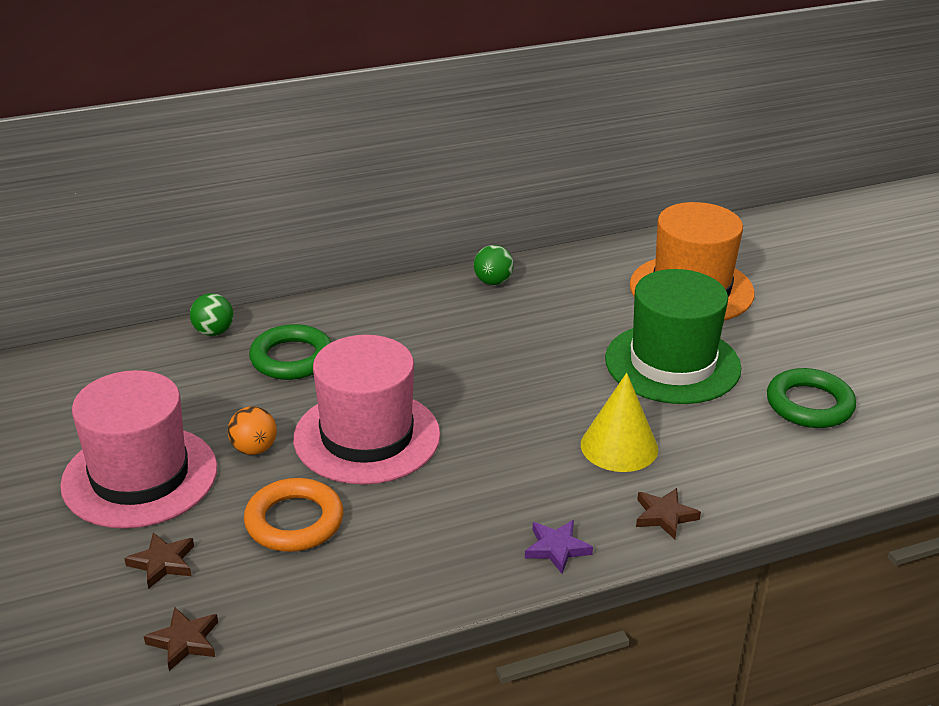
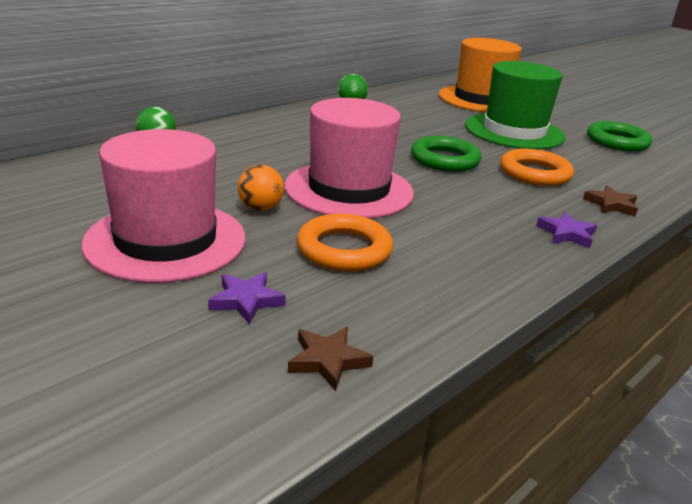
camera: 25 degrees left, 5 degrees down
(163, 563) = (246, 300): brown star -> purple star
(292, 358) = (240, 153): green ring -> green ring (444, 160)
(619, 446) = (534, 173): yellow cone -> orange ring

